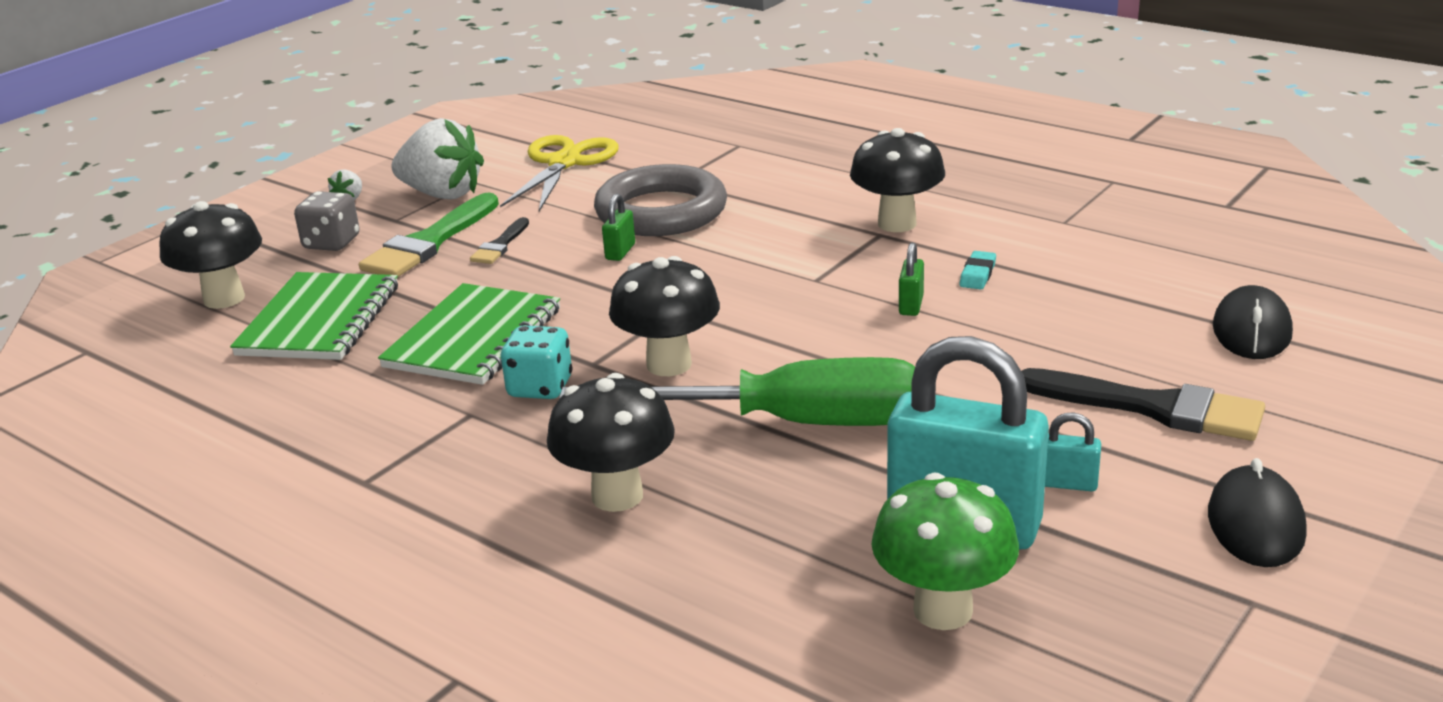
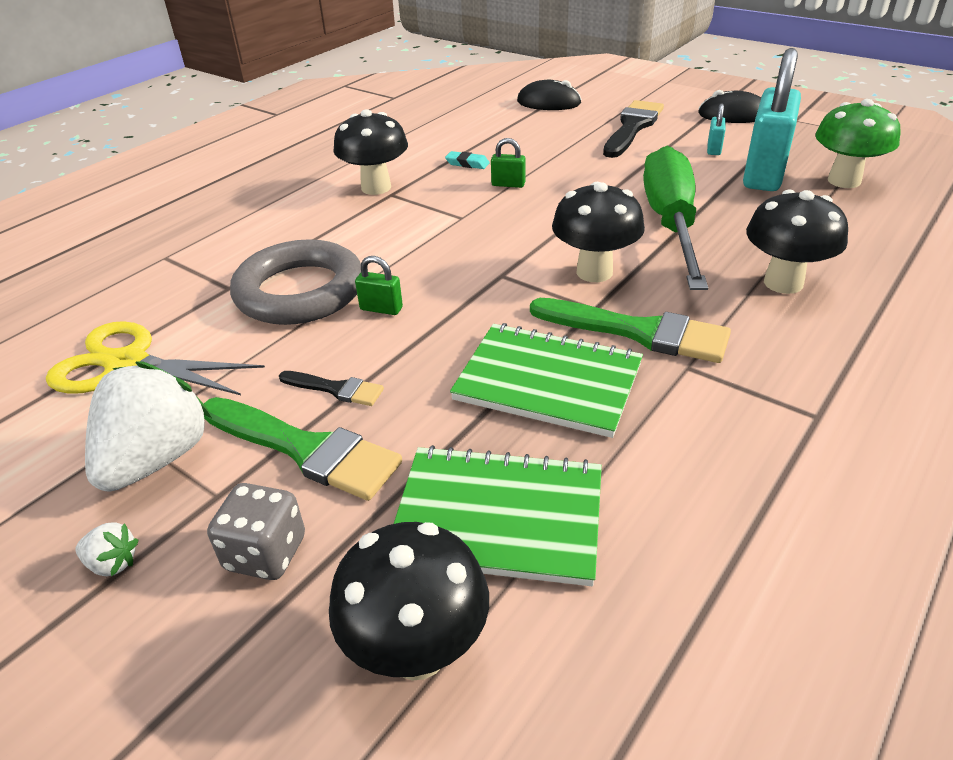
camera: 90 degrees left, 10 degrees up
(540, 387) = (637, 332): turquoise dice -> green brush

